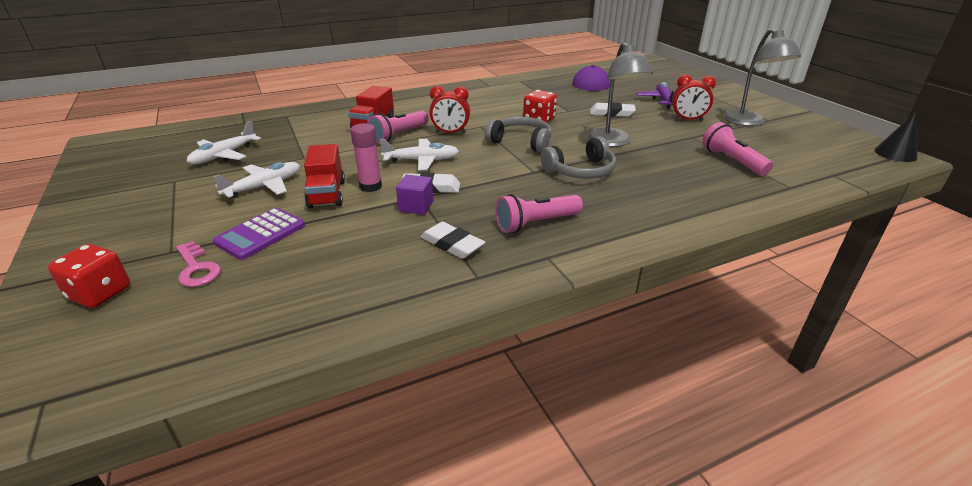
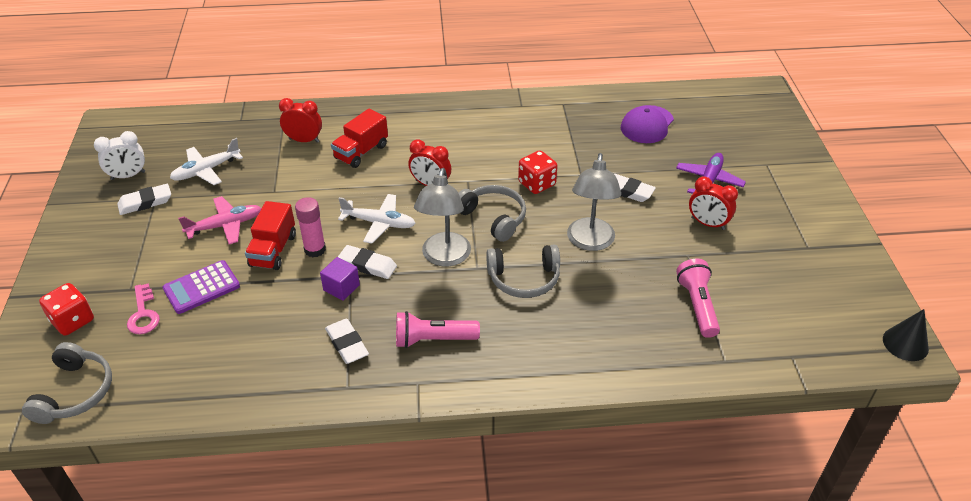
camera: 20 degrees right, 10 degrees up
(125, 362) = (75, 392): none -> grey headphones
(135, 171) = (128, 176): none -> white clock
(163, 185) = (145, 202): none -> white eraser
(264, 186) = (225, 225): white plane -> pink plane
(314, 125) = (304, 140): none -> red clock
(399, 135) = (377, 177): pink flashlight -> none
(748, 122) = (778, 245): grey lamp -> grey lamp (444, 257)

